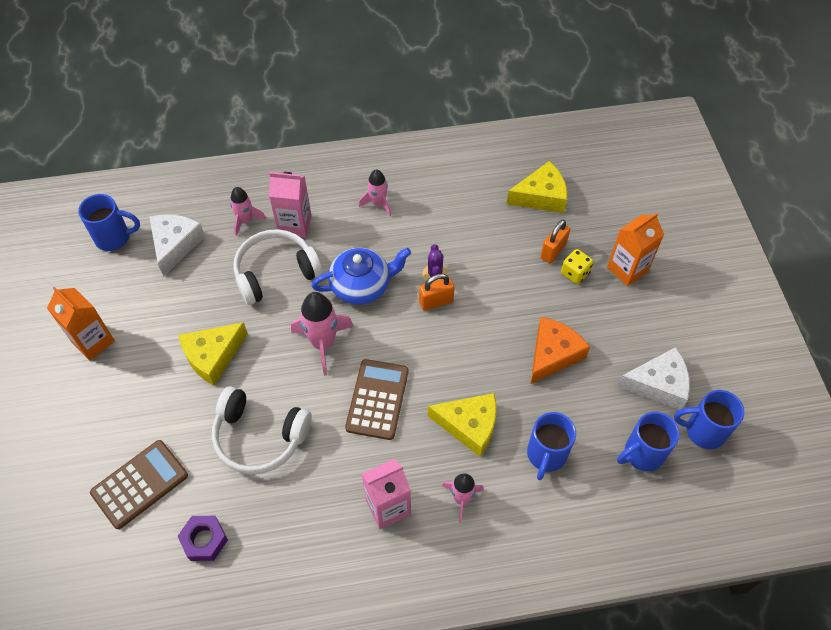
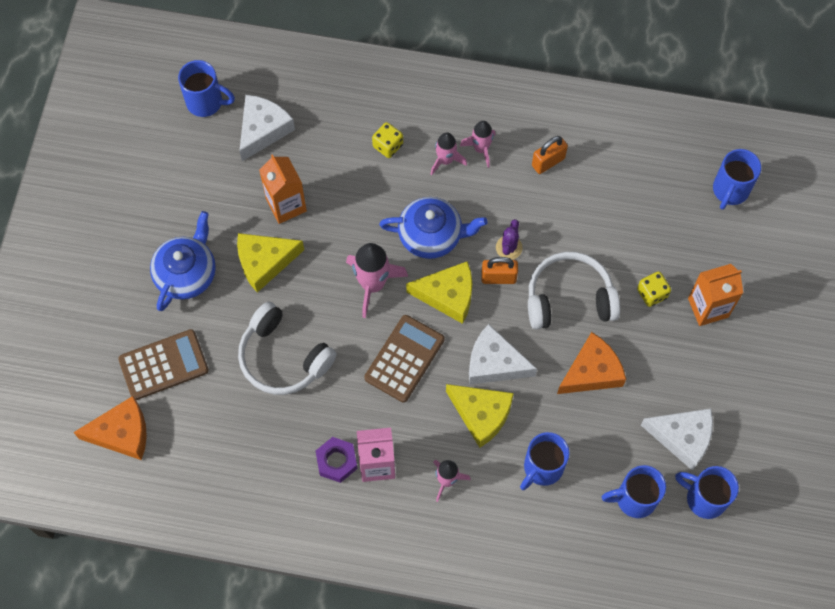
camera: 20 degrees right, 10 degrees up
(93, 341) = (158, 209): orange carton -> orange carton (286, 205)
(114, 568) = (122, 433): none -> orange cheese
(139, 390) = (187, 273): none -> blue teapot
(204, 540) = (205, 436): purple nut -> purple nut (336, 461)
(245, 221) = (340, 125): pink rocket -> pink rocket (445, 160)
(276, 273) = (352, 193): white headphones -> white headphones (569, 298)
(294, 225) = (388, 146): pink carton -> yellow dice
(462, 375) = (494, 363): none -> white cheese
(541, 196) = (654, 195): yellow cheese -> yellow cheese (448, 295)
(553, 251) = (640, 262): orange padlock -> orange padlock (548, 162)
(600, 174) = (730, 190): none -> blue mug

